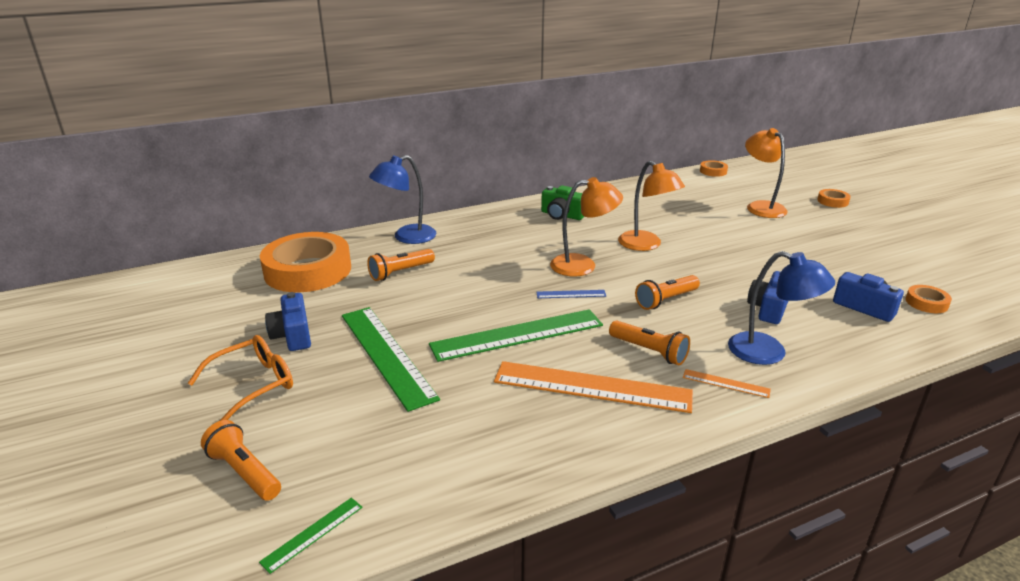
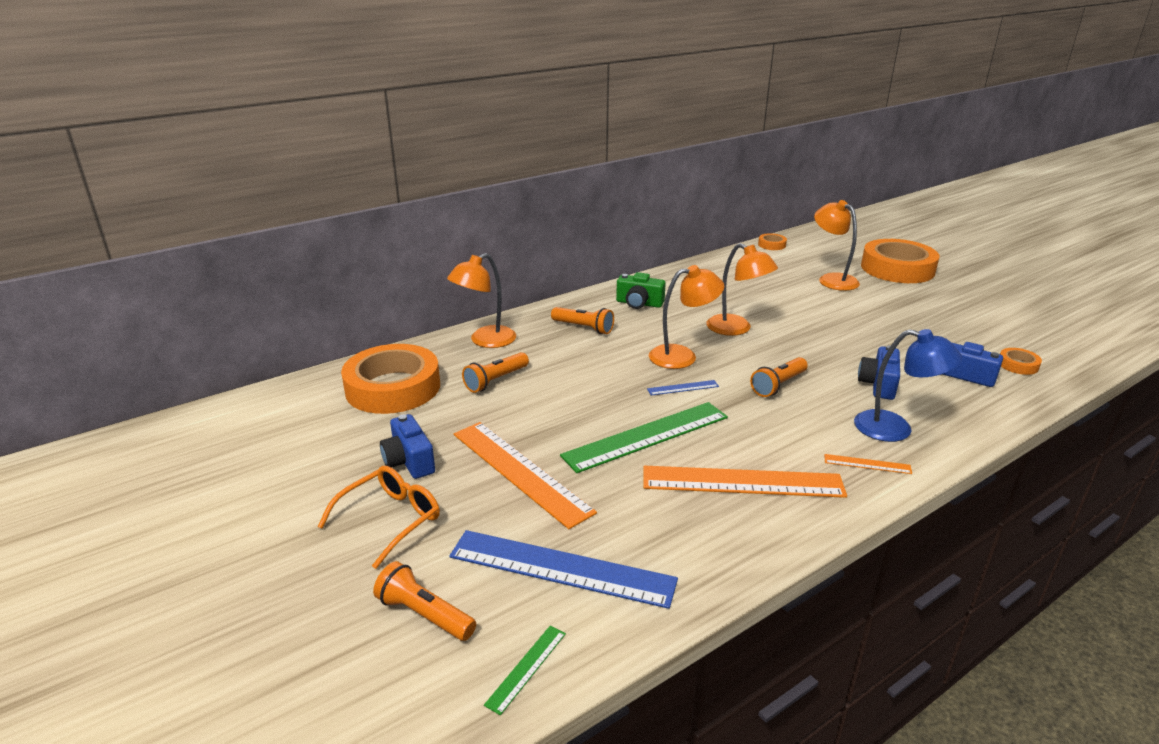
camera: 10 degrees left, 0 degrees up
(385, 446) = (561, 568): none -> blue ruler
(386, 354) = (520, 471): green ruler -> orange ruler
(406, 237) = (485, 341): blue lamp -> orange lamp
(649, 351) = (783, 439): orange flashlight -> orange flashlight (583, 328)
(832, 201) = (897, 269): orange tape -> orange tape, size x2.40

